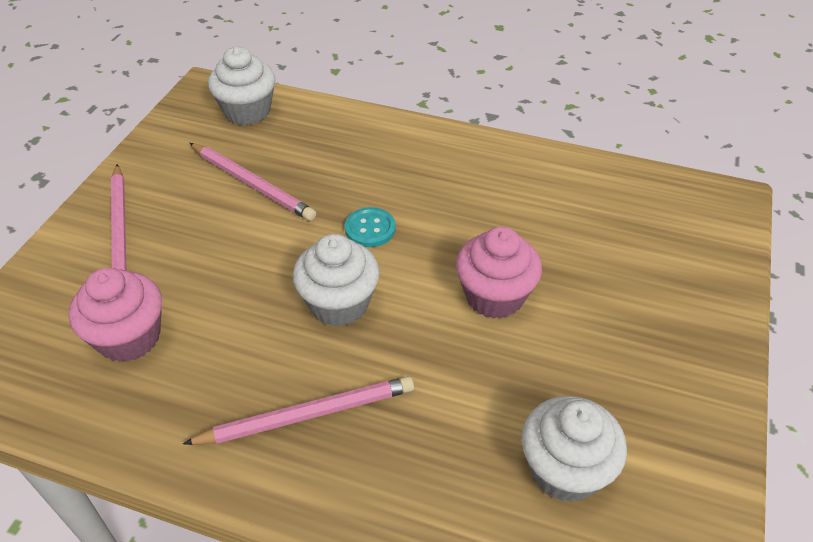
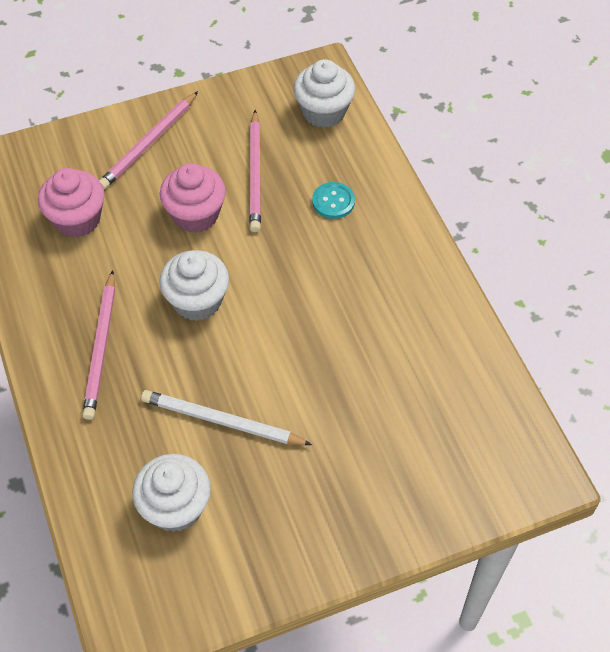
camera: 50 degrees right, 10 degrees up
(307, 414) = (101, 347): pink pencil -> pink pencil turned 60 degrees clockwise
(370, 229) = (279, 269): turquoise button -> turquoise button (333, 201)
(494, 296) = (284, 382): pink cupcake -> pink cupcake (195, 215)
(495, 368) = (222, 421): none -> white pencil

